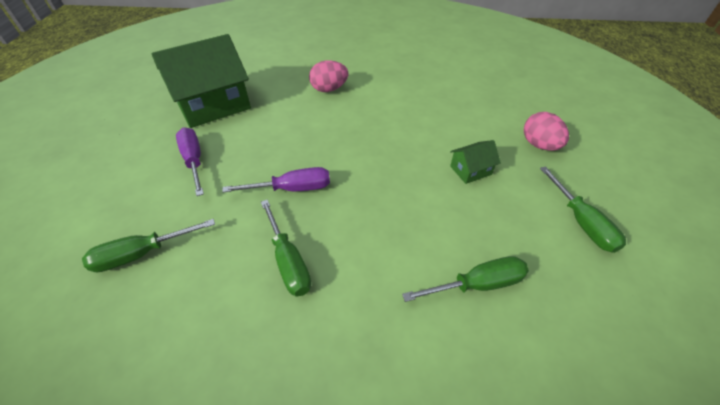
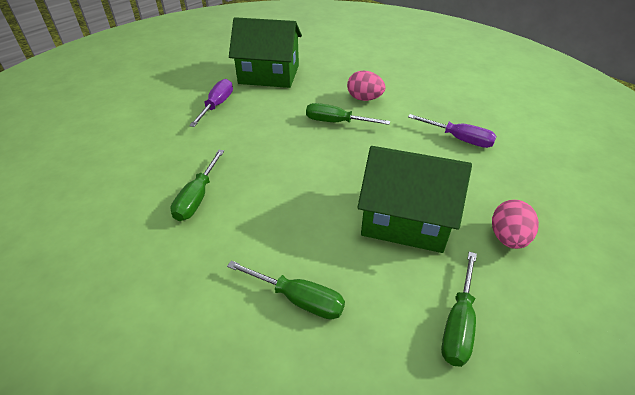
camera: 40 degrees right, 5 degrees down
(141, 254) = (132, 144): green screwdriver -> green screwdriver (336, 122)
(293, 189) = (253, 155): purple screwdriver -> purple screwdriver (459, 139)
(470, 170) = (405, 219): green house -> green house, size x2.29

